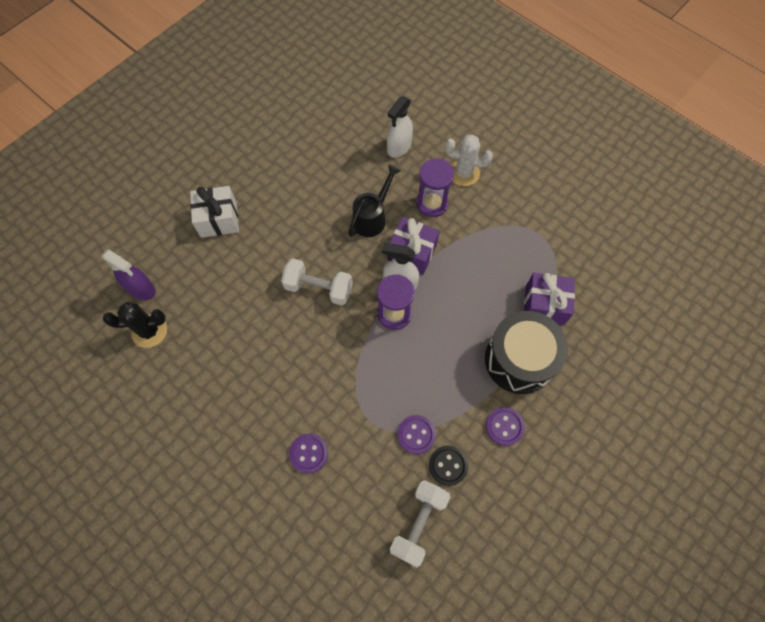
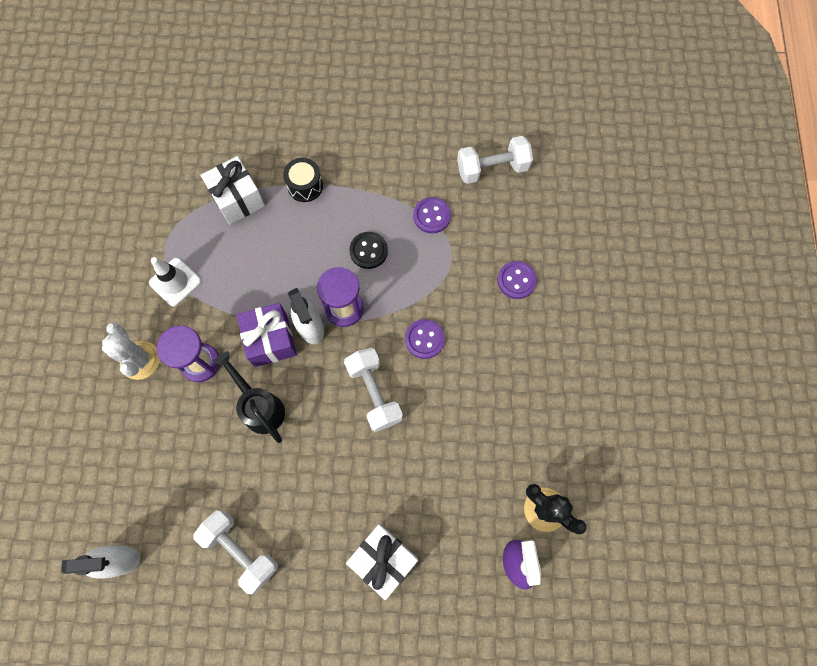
camera: 130 degrees left, 5 degrees up
(297, 154) = (241, 550): none -> white dumbbell
(372, 217) = (259, 406): black watering can -> black watering can turned 60 degrees clockwise
(399, 147) = (152, 448): white spray bottle -> white spray bottle (119, 560)
(448, 465) = (434, 178): black button -> black button (368, 251)
(504, 426) = (370, 161): purple button -> purple button (424, 339)
(505, 224) = (175, 282): none -> white traffic cone
(519, 360) = (305, 186): black drum -> black drum, size x0.50
(544, 305) = (237, 199): purple gift -> white gift

